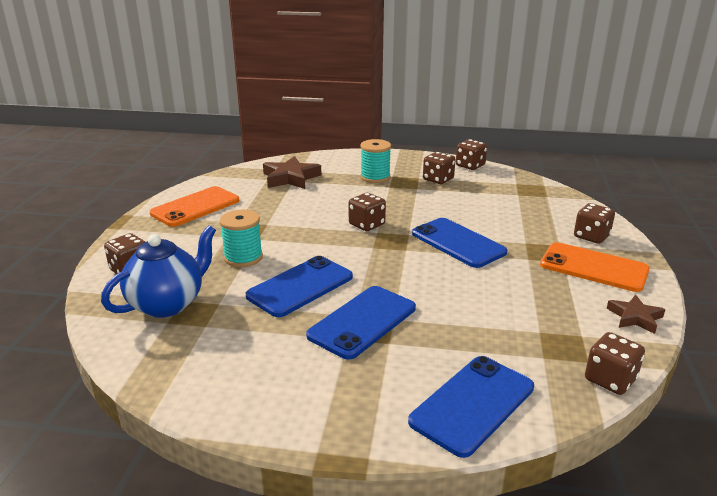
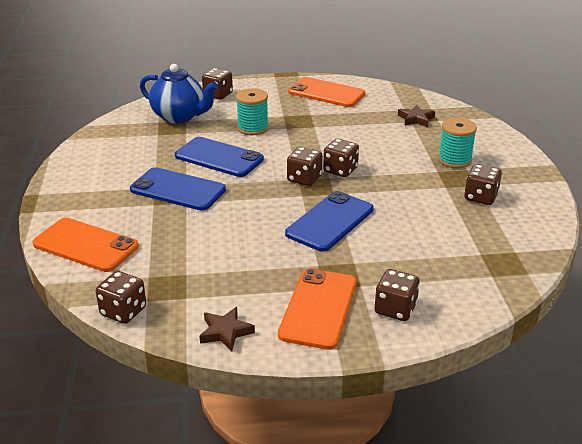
camera: 75 degrees right, 5 degrees up
(290, 178) = (416, 119): brown star -> brown star, size x0.61
(470, 166) = (543, 215): brown dice -> brown dice (304, 179)
(472, 404) = (86, 245): blue phone -> orange phone

